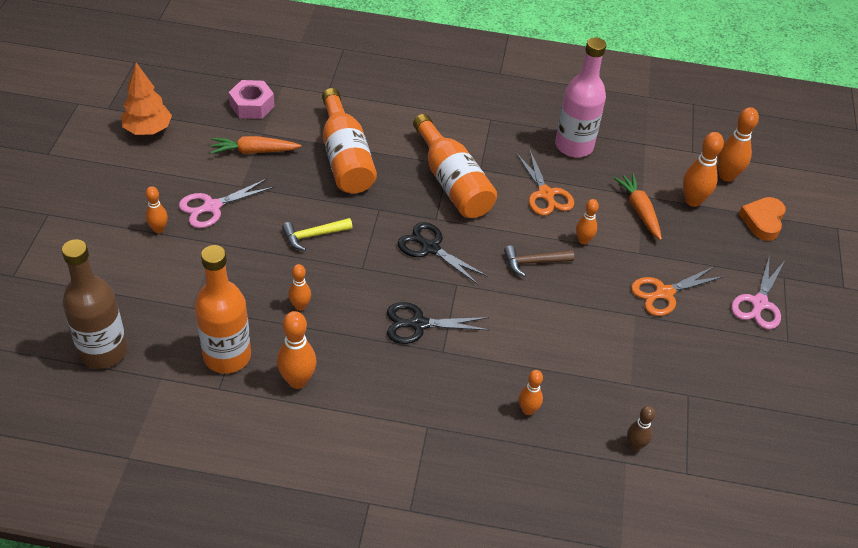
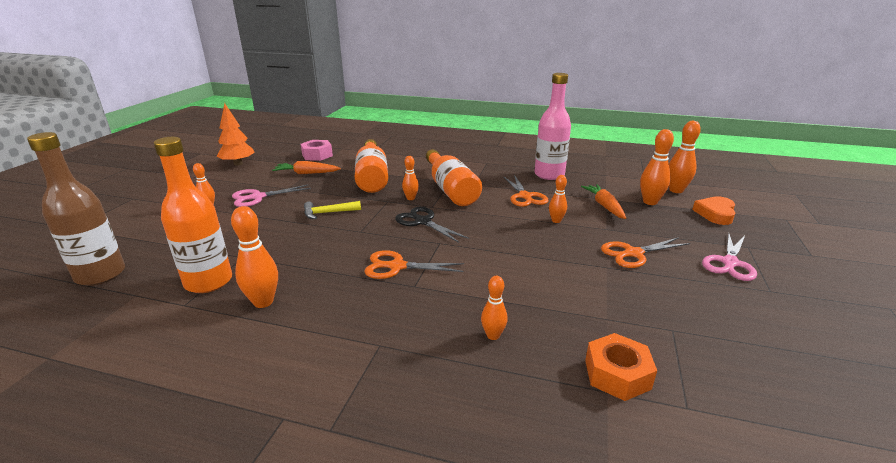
camera: 10 degrees right, 20 degrees down
(300, 306) = (295, 252): orange bowling pin -> orange bowling pin (410, 198)
(418, 324) = (396, 266): black scissors -> orange scissors
(533, 262) = (511, 232): brown hammer -> none
(635, 445) = (617, 374): brown bowling pin -> orange nut

